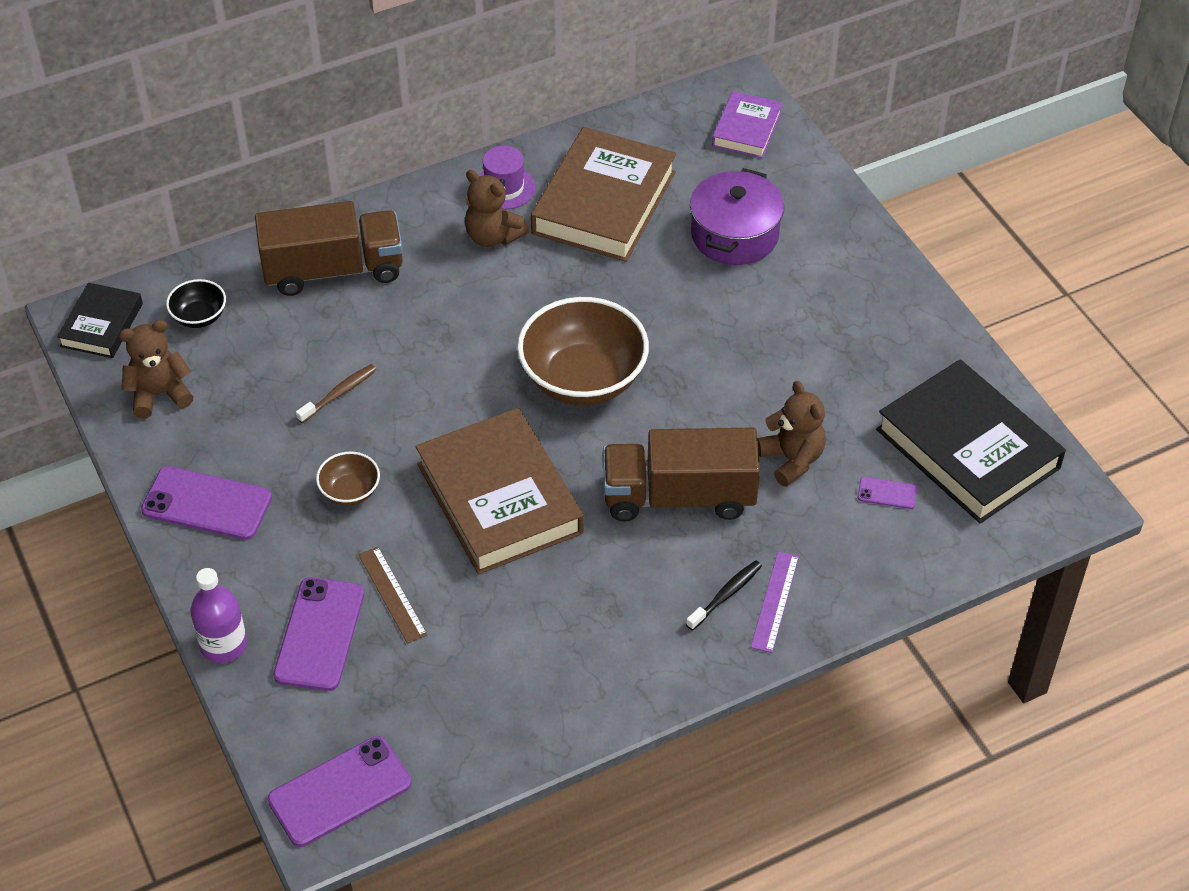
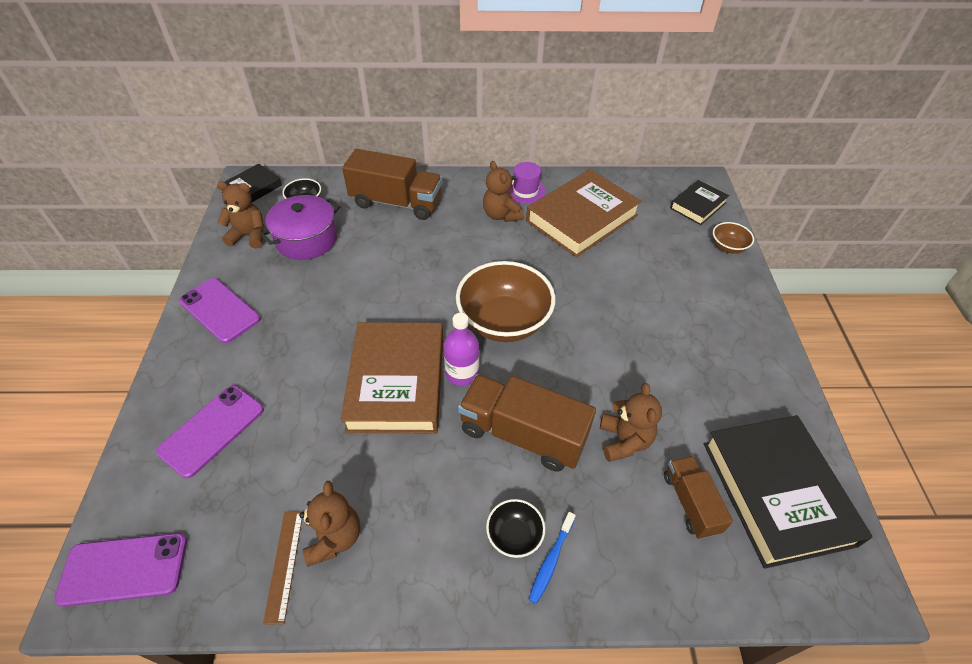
camera: 25 degrees right, 0 degrees up
(223, 645) = (150, 410): purple bottle -> purple bottle (462, 373)
(339, 393) = (347, 273): brown toothbrush -> none
(350, 492) = (307, 337): brown bowl -> brown bowl (728, 247)
(392, 594) = (279, 422): brown ruler -> brown ruler (284, 565)
(541, 673) = (334, 537): none -> brown teddy bear
(726, 595) = (514, 535): black toothbrush -> black bowl
(734, 234) = (658, 265): purple pot -> purple pot (306, 239)
(747, 129) = (698, 205): purple book -> black book
(774, 601) = (551, 561): purple ruler -> blue toothbrush
(887, 493) = (690, 503): purple phone -> brown truck

